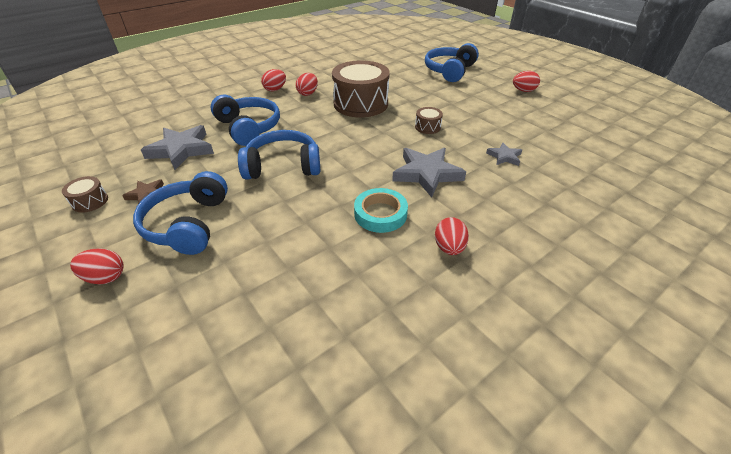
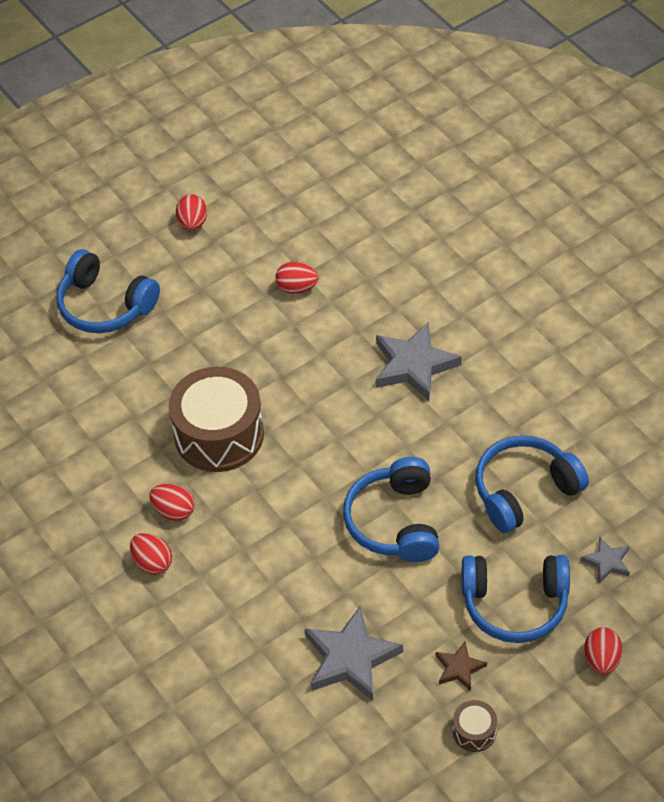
camera: 85 degrees left, 10 degrees up
(248, 128) = (289, 581): blue headphones -> blue headphones (525, 491)
(380, 214) = (492, 415): turquoise tape -> none
(427, 127) = (298, 354): brown drum -> none
(449, 248) = (543, 358): red egg -> red egg (297, 288)
(504, 157) = (377, 282): grey star -> grey star (607, 562)

